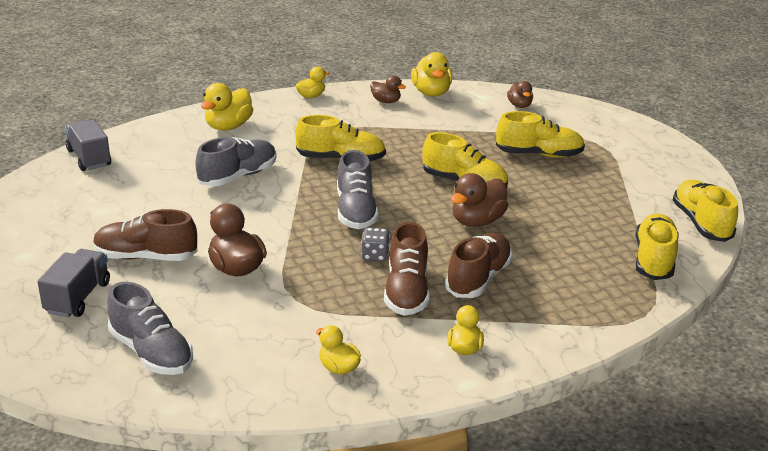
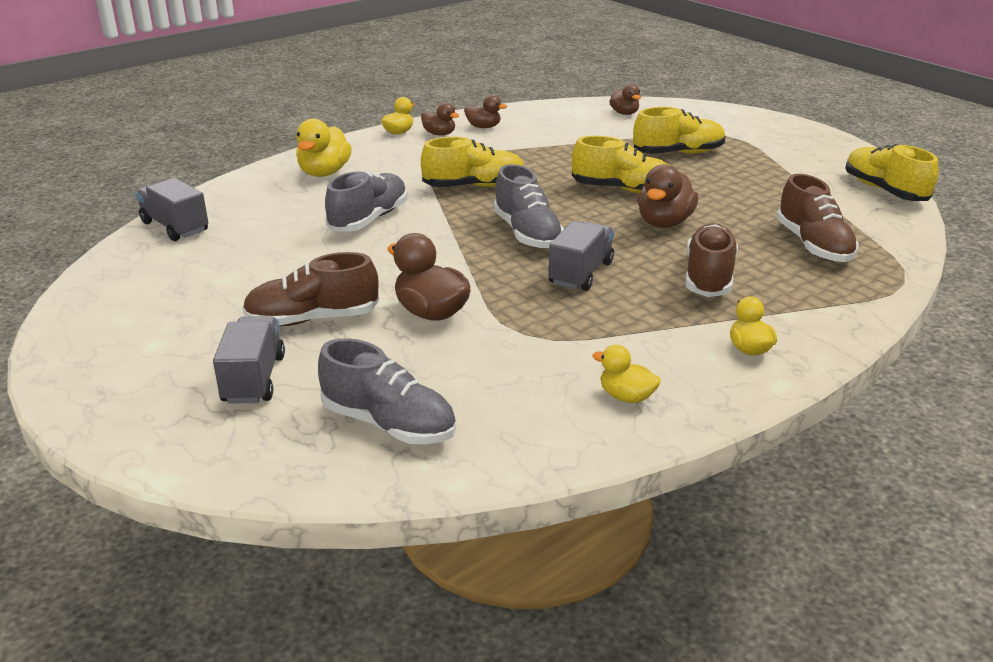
camera: 15 degrees left, 0 degrees up
(344, 103) = (439, 134): none -> brown duck
(375, 255) = (580, 273): grey dice -> grey truck
(406, 291) = (642, 303): brown shoe -> brown shoe (813, 245)
(431, 93) = (525, 113): yellow duck -> none
(654, 259) = (868, 230): yellow shoe -> none

